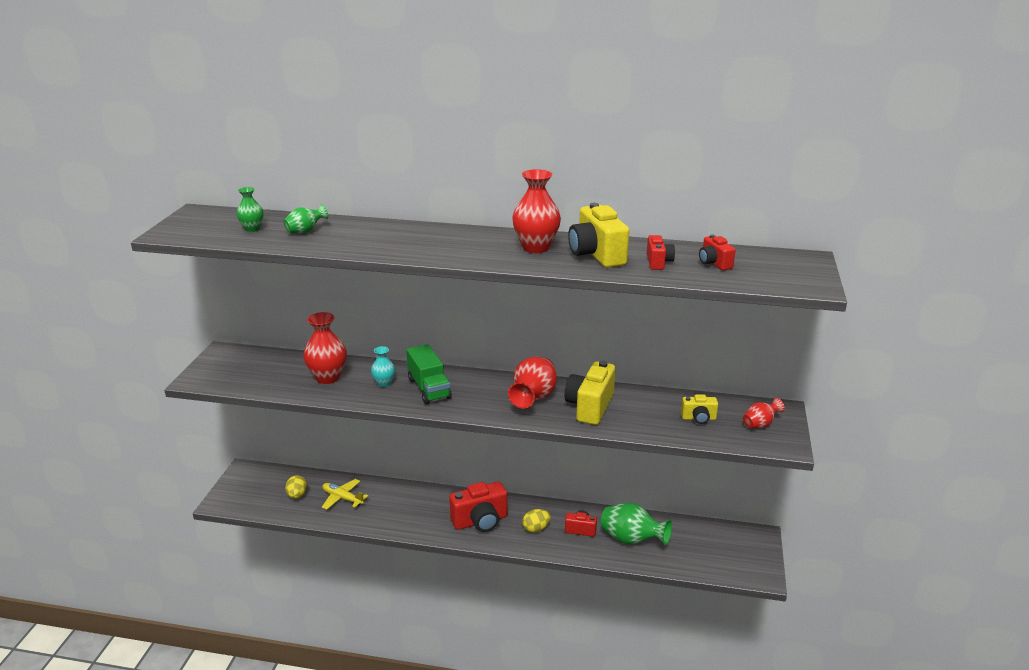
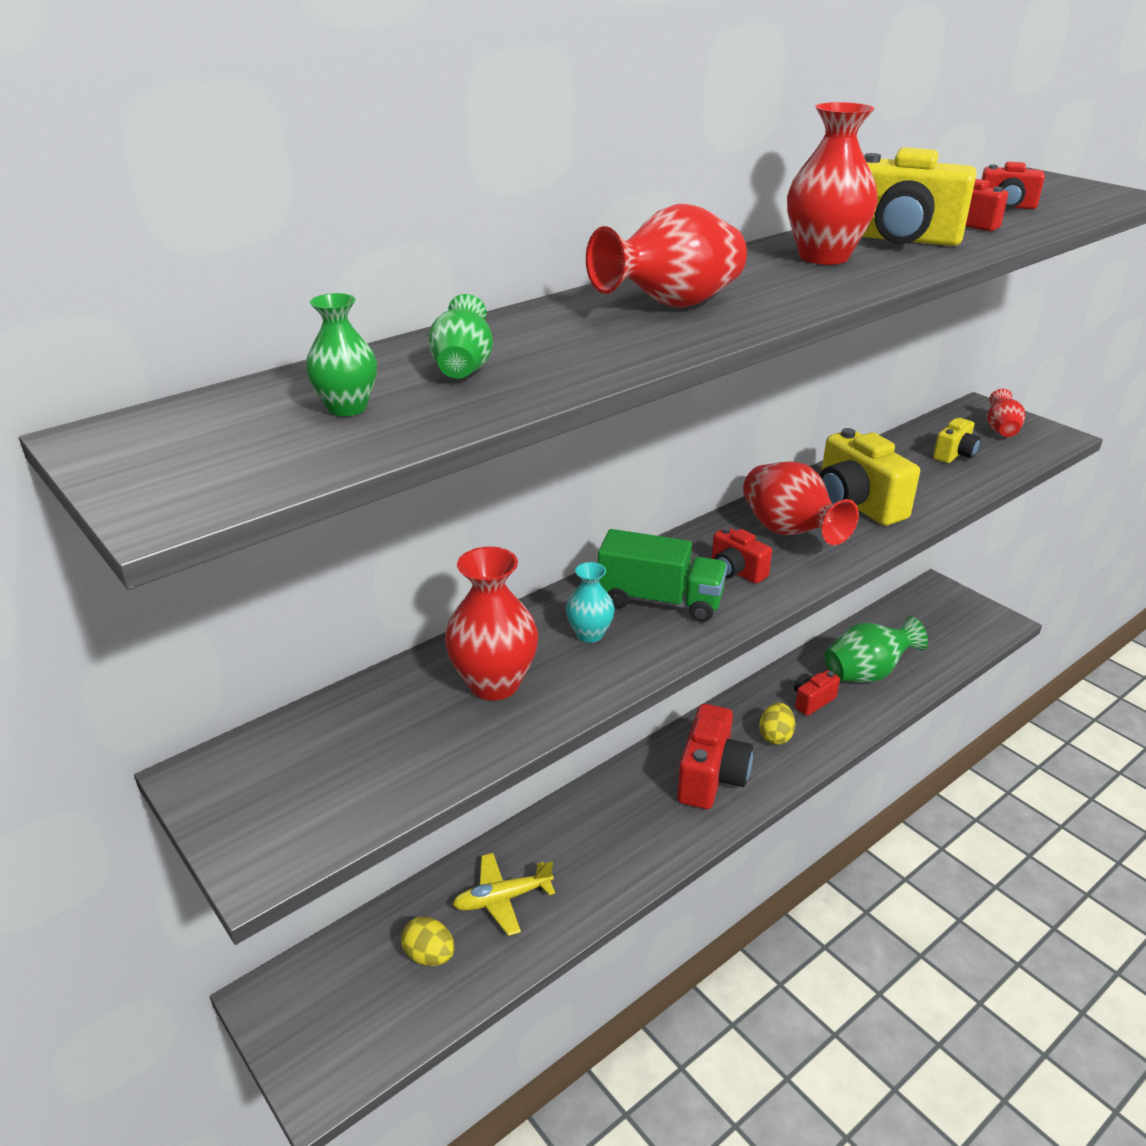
camera: 50 degrees left, 5 degrees up
(419, 240) = (671, 305): none -> red vase
(477, 397) = (736, 571): none -> red camera

